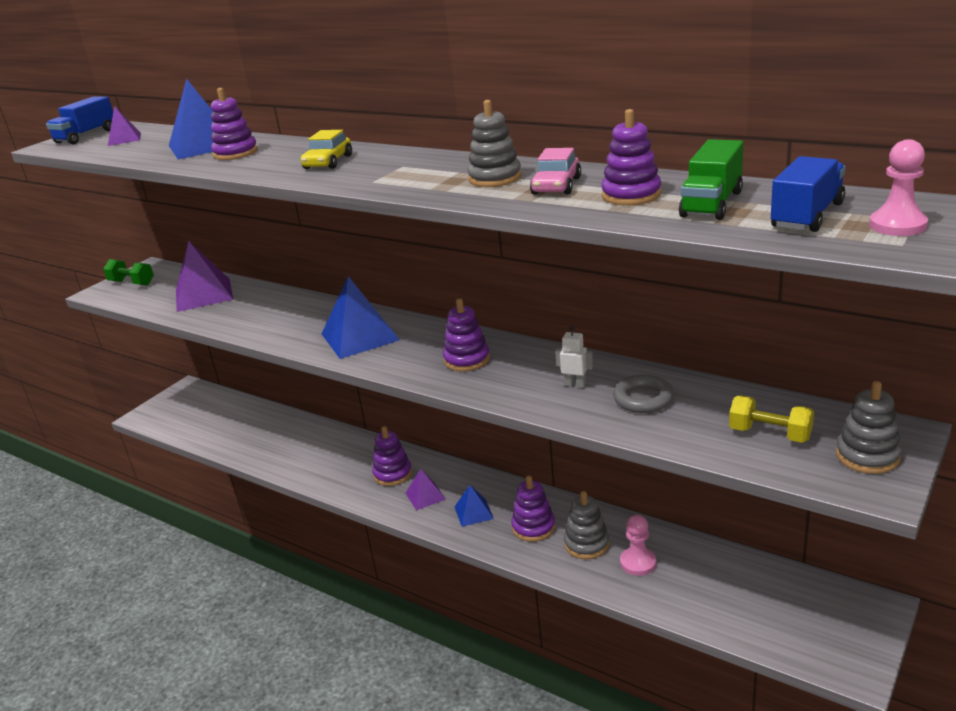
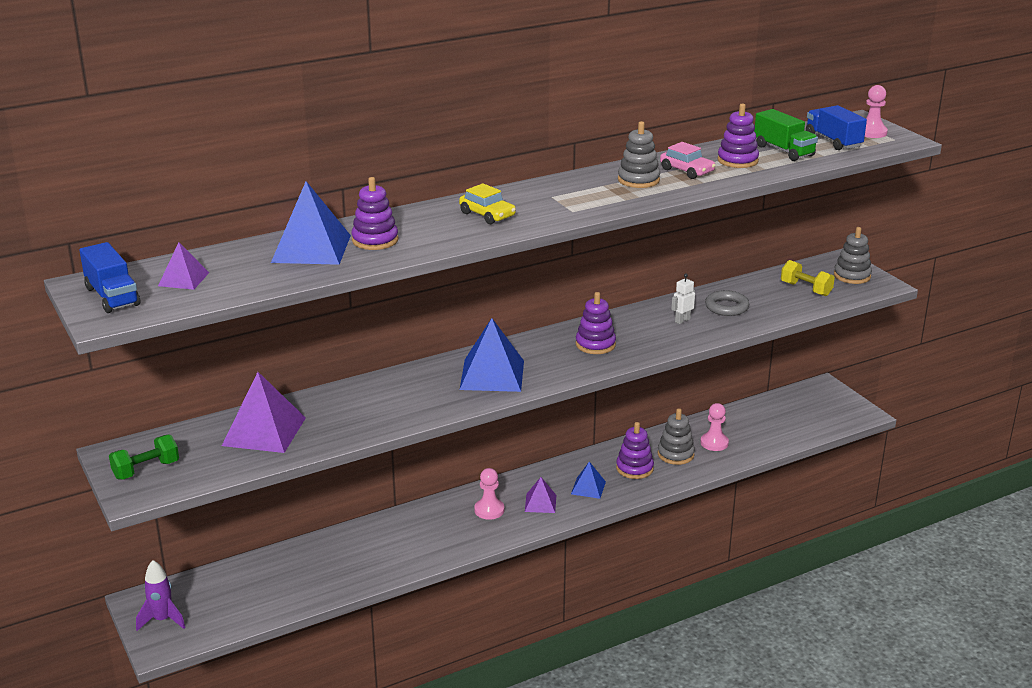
camera: 65 degrees left, 0 degrees up
(170, 404) = (162, 620): none -> purple rocket
(392, 474) = (489, 510): purple stacking toy -> pink pawn
(770, 434) = (806, 289): yellow dumbbell -> yellow dumbbell turned 75 degrees clockwise

